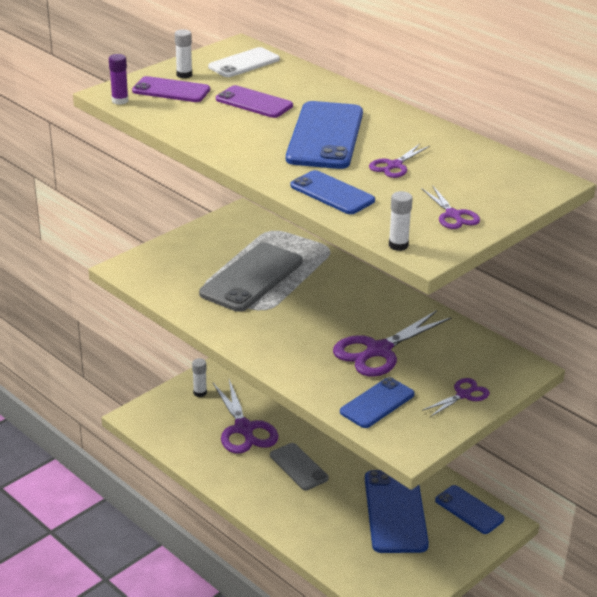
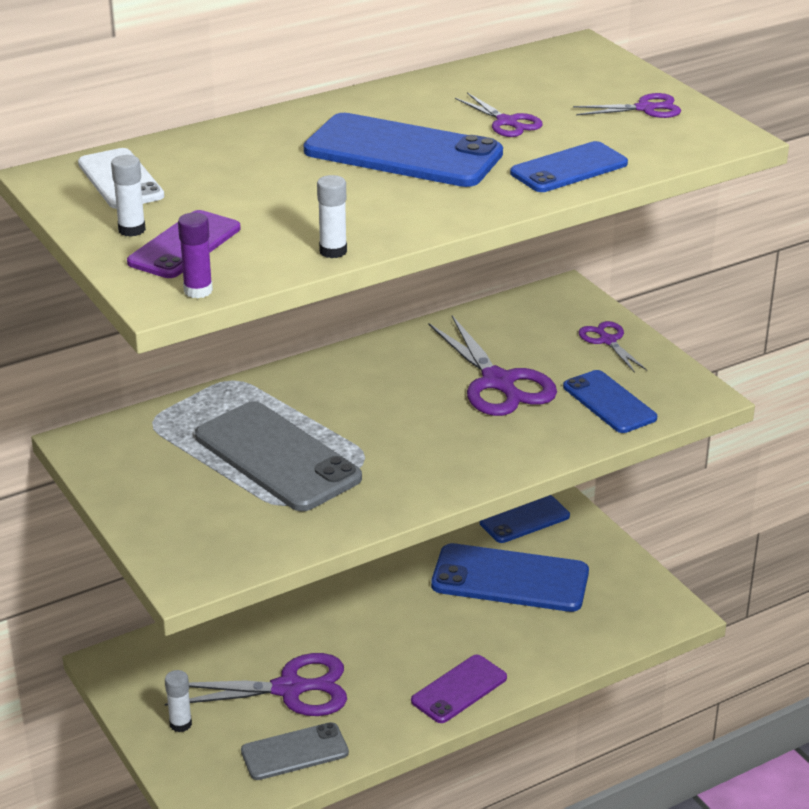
camera: 75 degrees left, 0 degrees up
(254, 102) = (268, 187): purple phone -> purple phone (459, 689)
(298, 467) = (394, 648): grey phone -> grey phone (294, 752)
(398, 245) = (710, 148): white glue stick -> white glue stick (333, 251)

